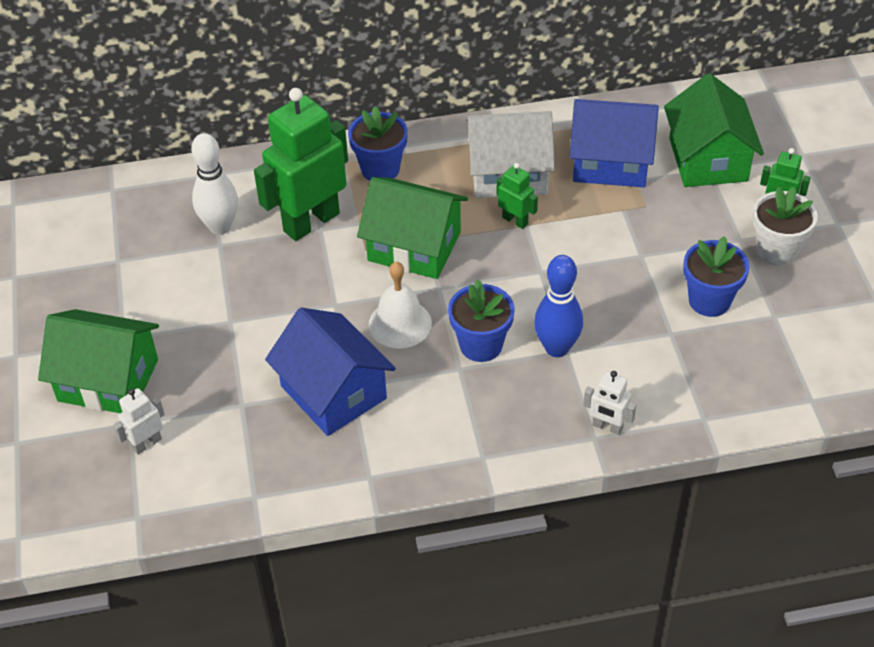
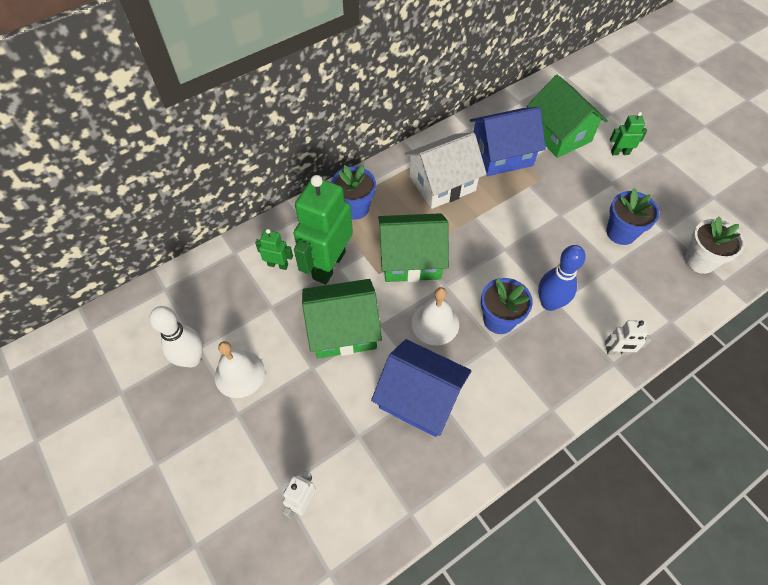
camera: 25 degrees left, 10 degrees up
(108, 380) = (243, 456): green house -> green house (343, 329)
(147, 301) = (239, 374): none -> white bell
(220, 227) = (264, 292): white bowling pin -> white bowling pin (192, 359)
(515, 220) = (466, 217): green robot -> green robot (278, 265)
(776, 250) = (637, 183): white flower pot -> white flower pot (699, 260)

